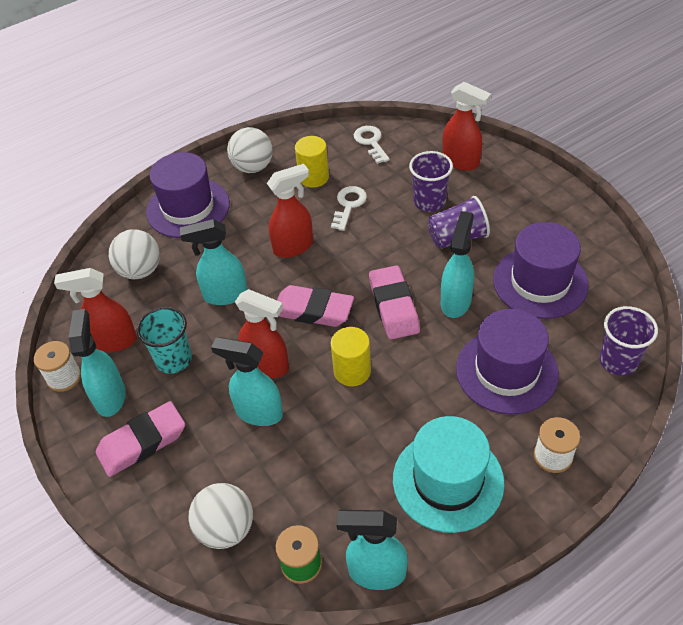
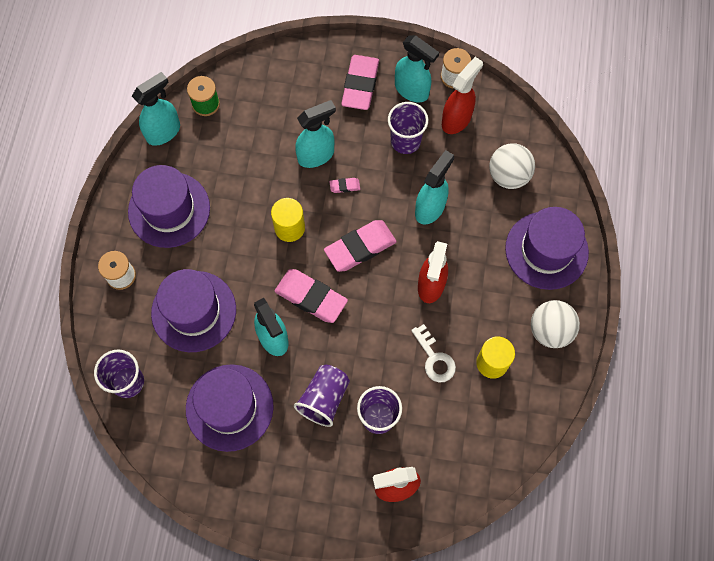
camera: 130 degrees right, 20 degrees up
(174, 359) = (405, 141): turquoise cup -> purple cup
(226, 529) = (262, 86): white ball -> none
(267, 366) = (344, 186): red spray bottle -> pink eraser
(371, 142) = (490, 444): white key -> none
(448, 480) = (169, 209): turquoise hat -> purple hat

